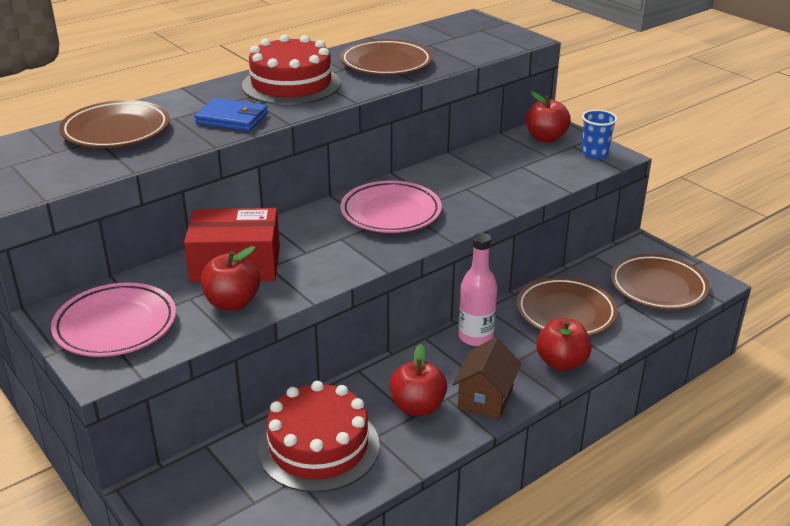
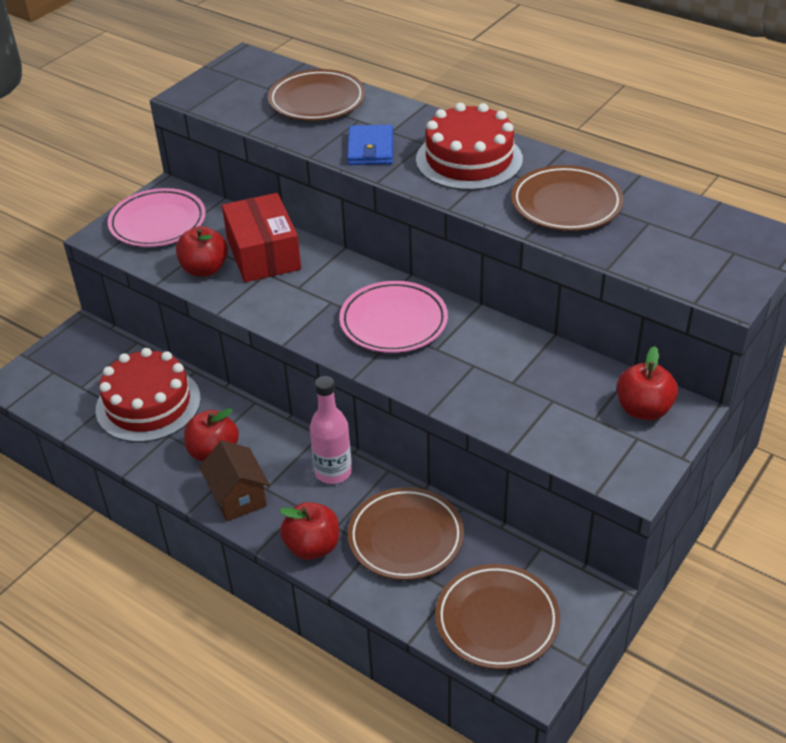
camera: 75 degrees right, 10 degrees up
(485, 398) = (238, 497): brown house -> brown house turned 60 degrees clockwise
(594, 153) = (627, 461): blue cup -> none

